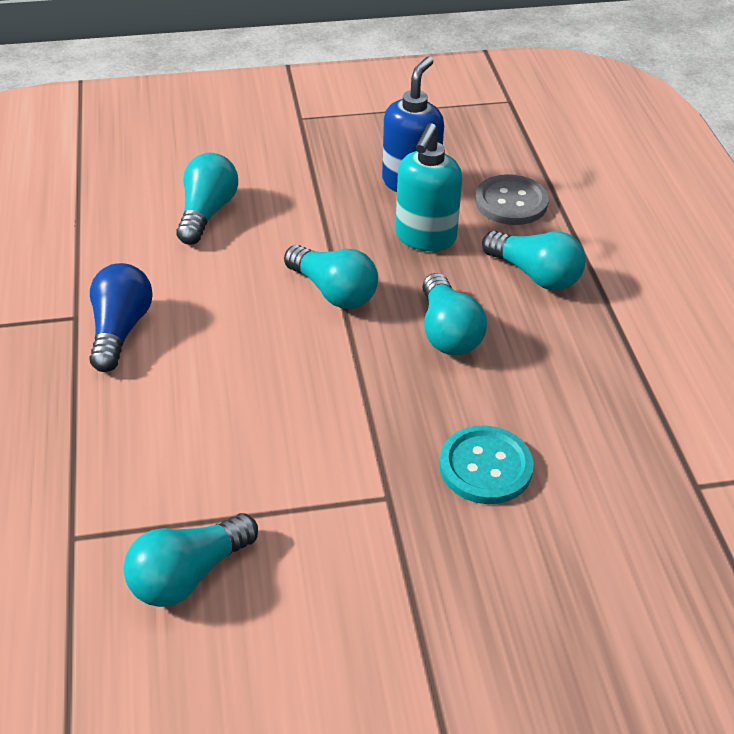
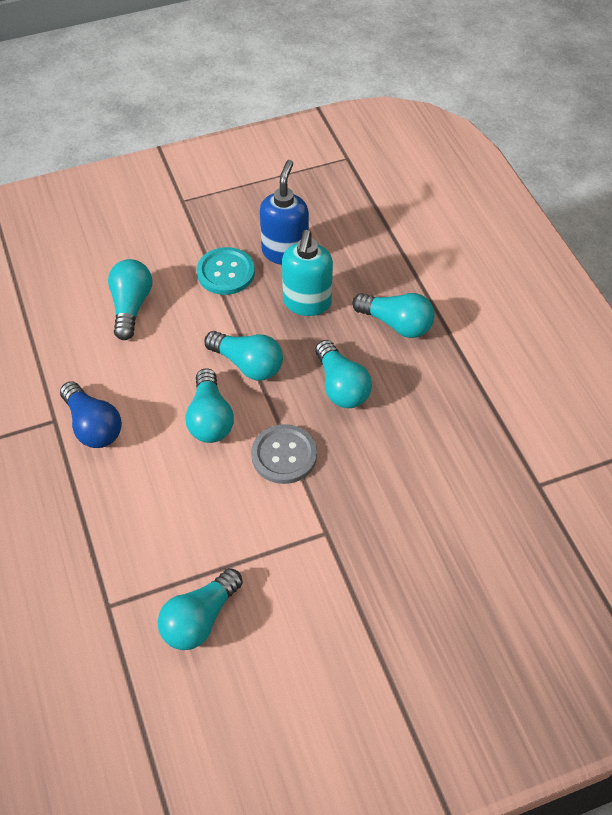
camera: 10 degrees left, 10 degrees up
(120, 330) = (93, 426): blue light bulb -> blue light bulb turned 150 degrees clockwise
(269, 343) = (210, 418): none -> turquoise light bulb
(485, 467) = (390, 496): turquoise button -> turquoise button (226, 272)
(511, 202) = (366, 259): grey button -> grey button (284, 455)

